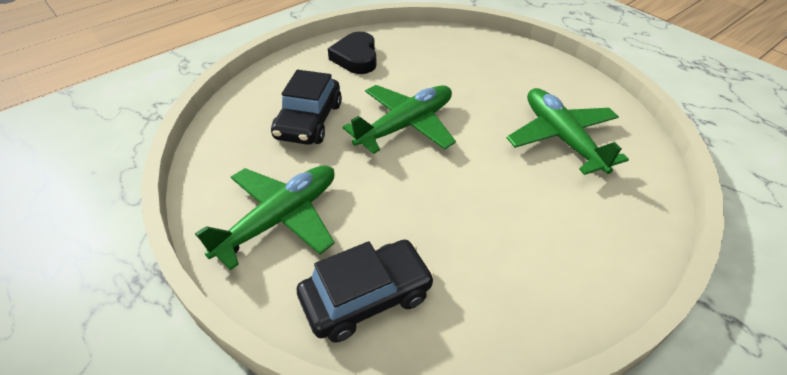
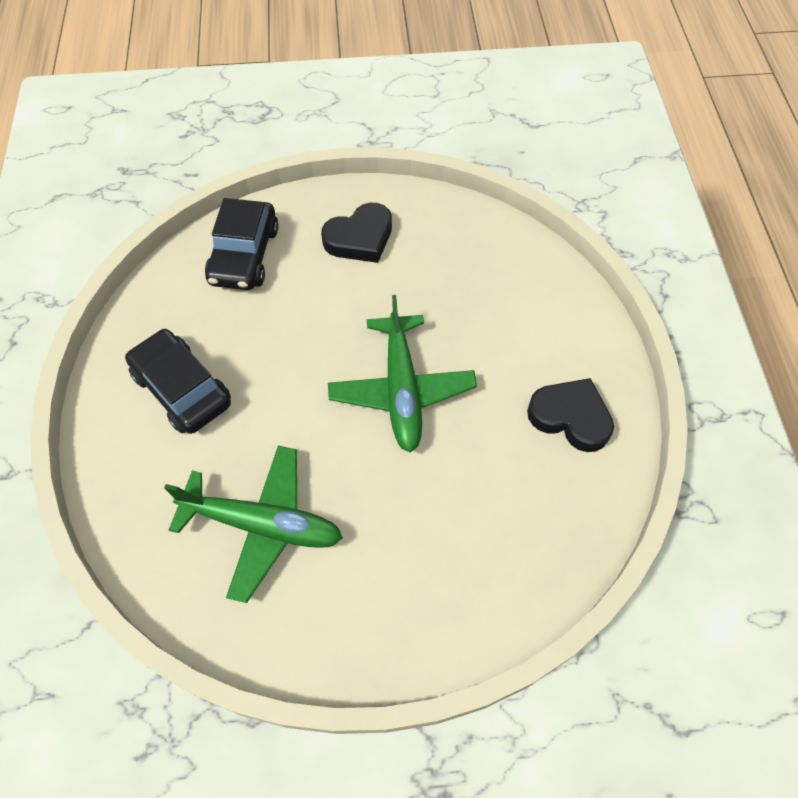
camera: 125 degrees right, 15 degrees up
(280, 219) = (360, 238): green plane -> black heart
(309, 121) = (474, 312): black car -> black car (182, 389)

